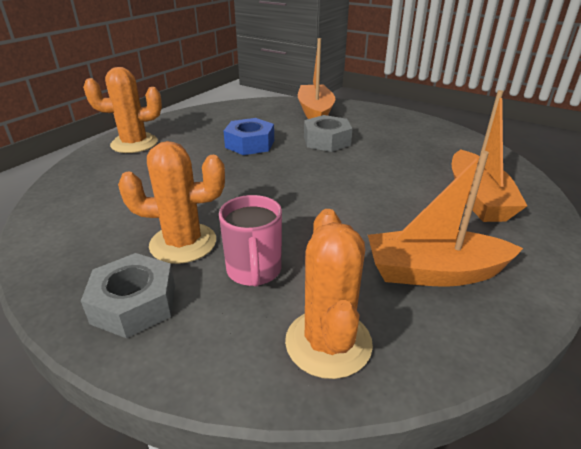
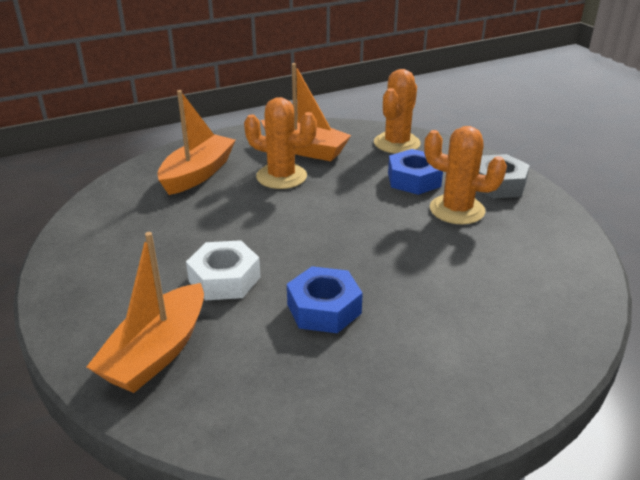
camera: 150 degrees left, 0 degrees up
(134, 143) = (490, 372): orange cactus -> orange cactus (281, 176)
(254, 271) = (414, 179): pink mug -> blue nut
(327, 141) = (224, 279): grey nut -> white nut

